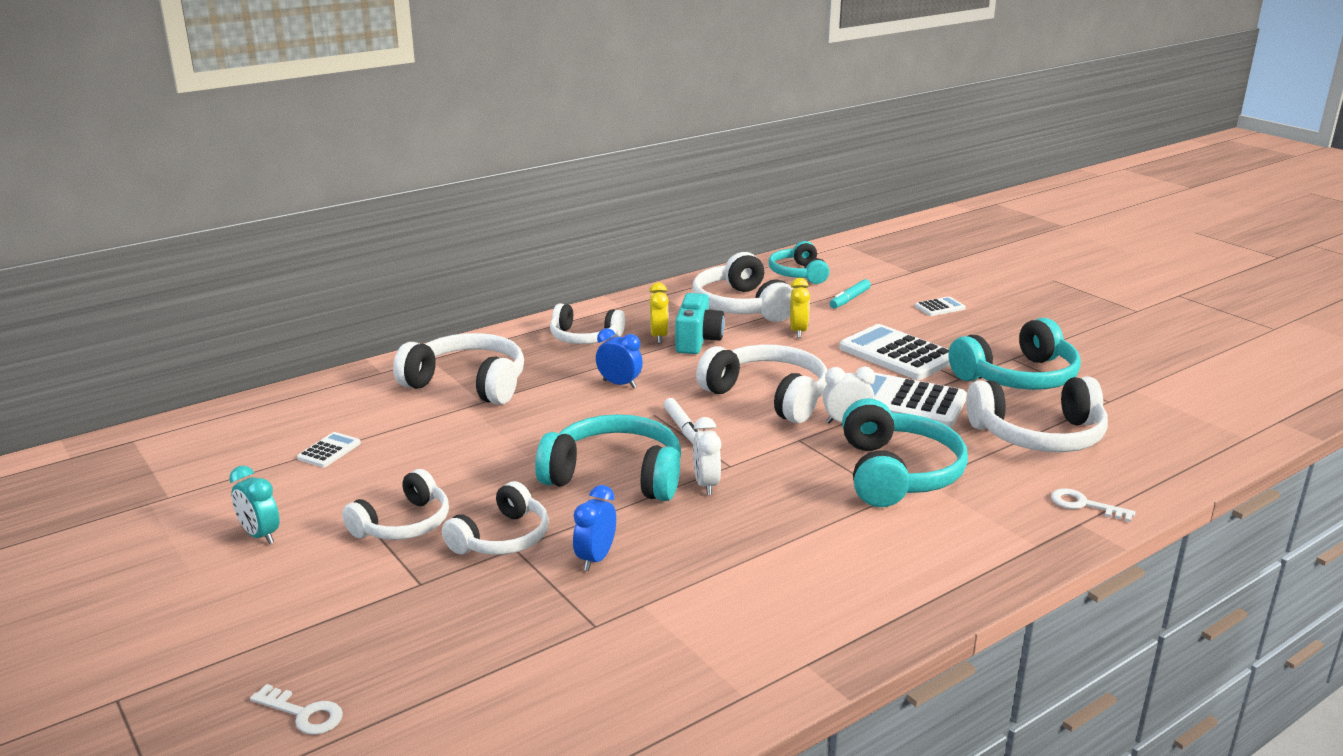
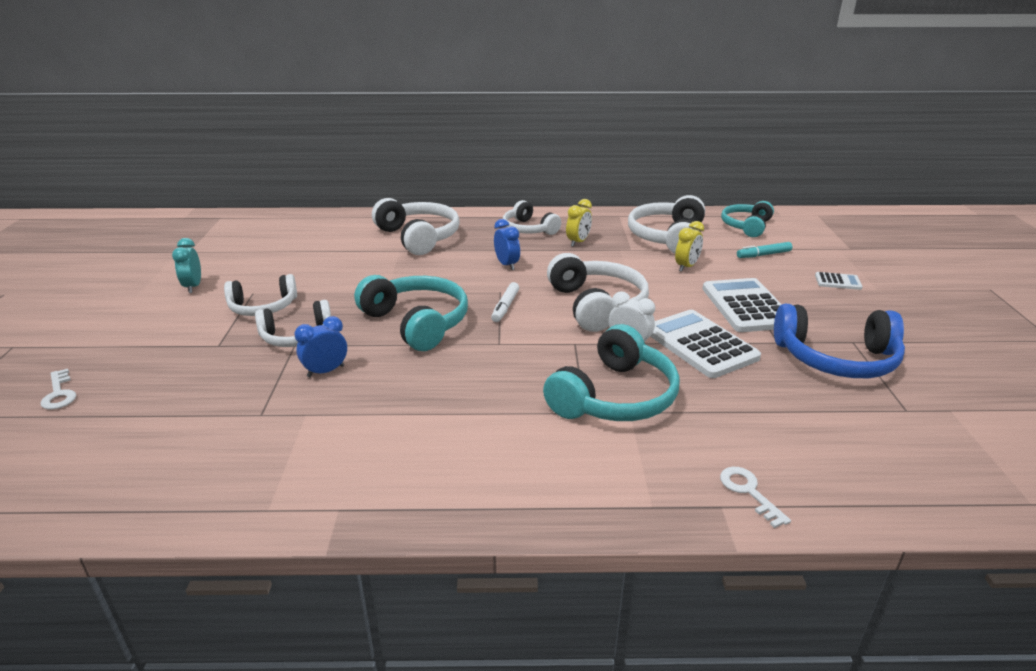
camera: 35 degrees right, 5 degrees up
(329, 451) = (292, 252): white calculator -> none
(697, 341) = (601, 252): turquoise camera -> none
(706, 485) = (463, 350): white clock -> none
(1017, 377) = (836, 358): turquoise headphones -> blue headphones
(1038, 435) = (788, 414): white headphones -> none

